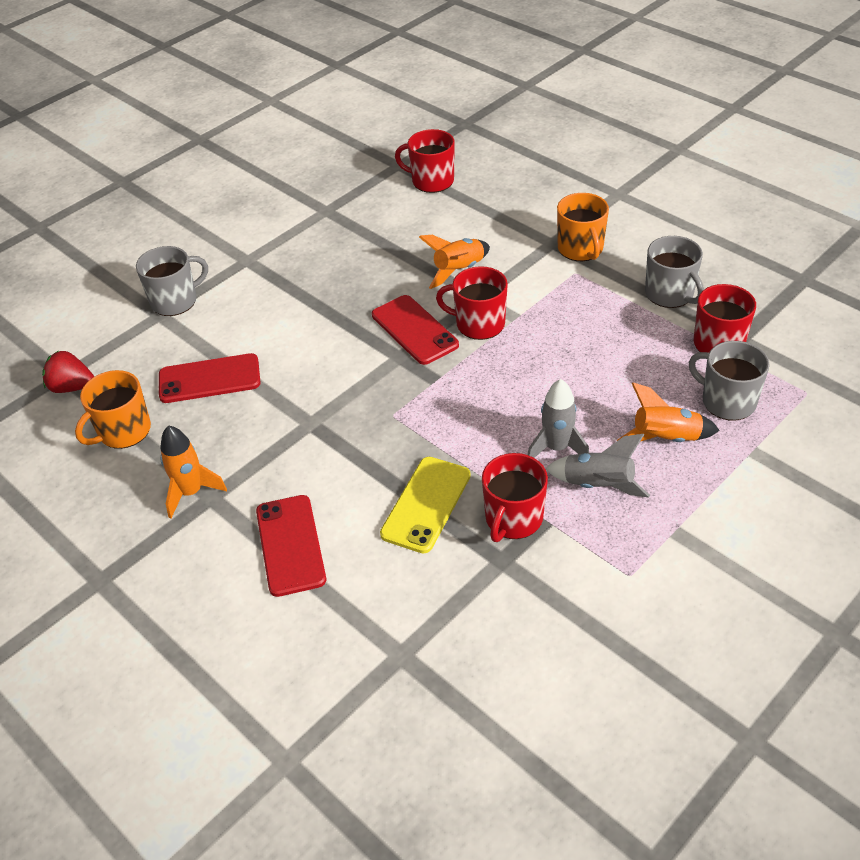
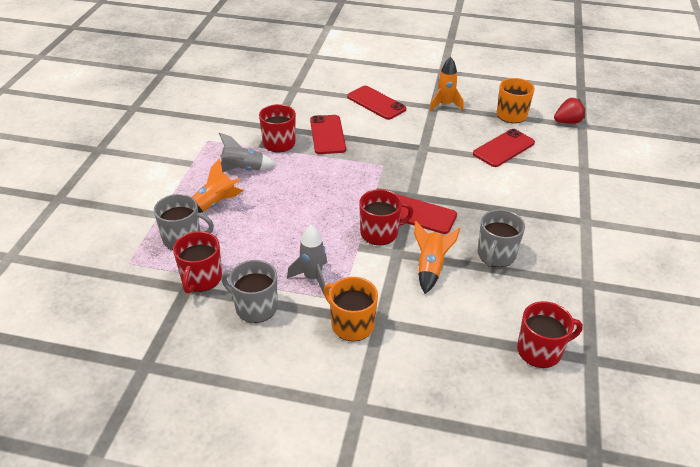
camera: 145 degrees right, 5 degrees down
(175, 301) = (587, 179): grey mug -> grey mug (496, 255)
(426, 504) = (327, 135): yellow phone -> red phone
(557, 448) = (277, 179): grey rocket -> grey rocket (312, 278)

